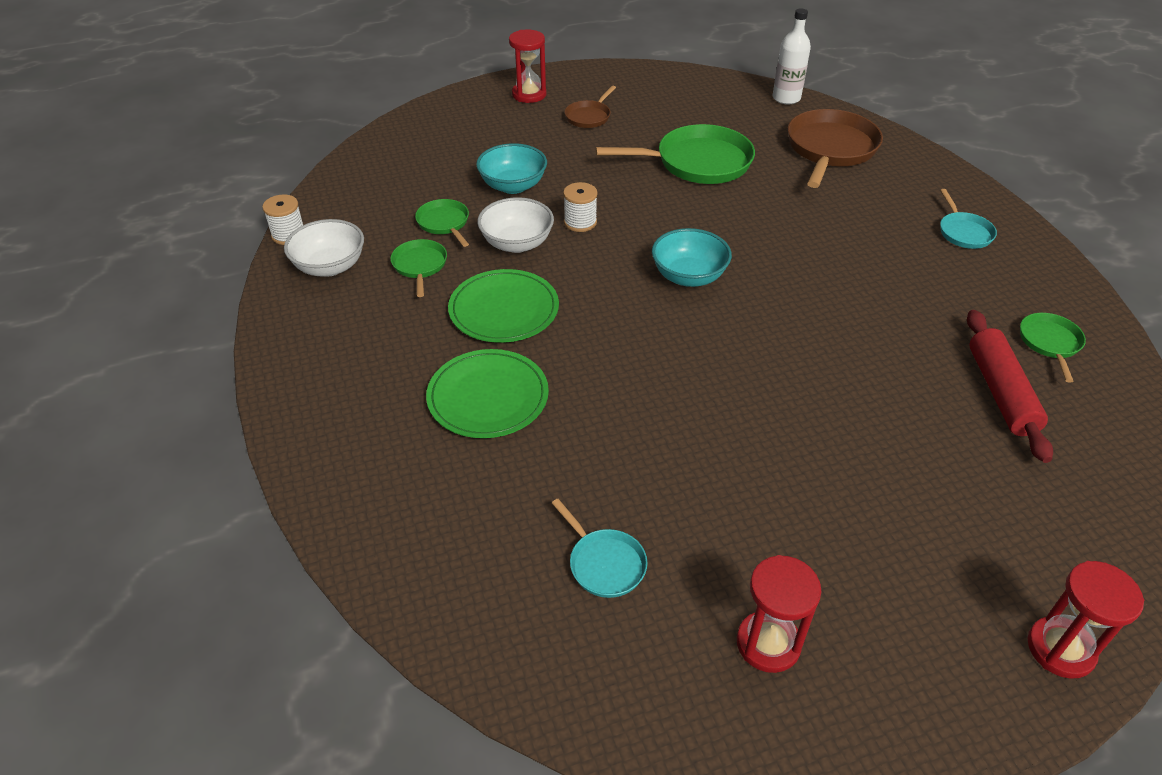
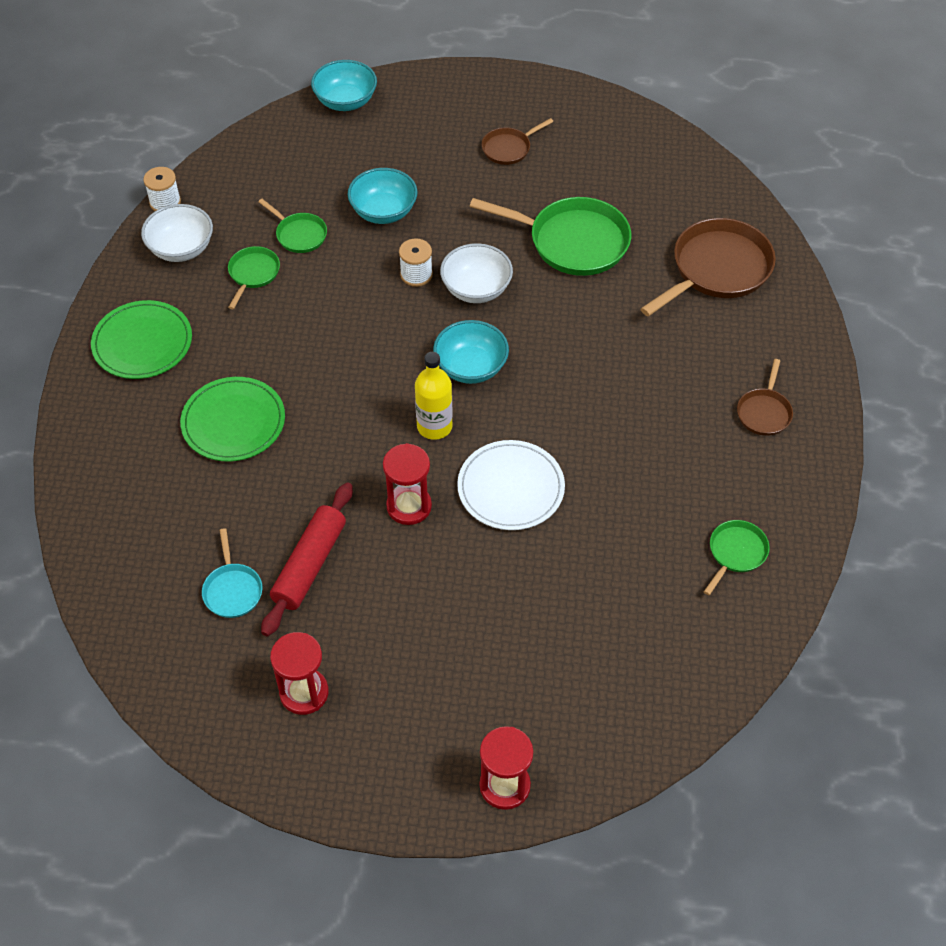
camera: 25 degrees right, 10 degrees up
(418, 120) = (345, 101): none -> turquoise bowl
(444, 223) = (299, 234): green pan -> green pan turned 135 degrees clockwise
(504, 309) = (294, 344): green plate -> green plate (142, 343)
(517, 243) = (347, 278): white bowl -> white bowl (476, 289)
(529, 94) = (469, 100): red hourglass -> red hourglass (409, 506)
(695, 334) = (434, 426): none -> yellow bottle
(786, 98) = (726, 188): white bottle -> none
(810, 360) = (511, 488): none -> white plate
(963, 232) = (764, 412): turquoise pan -> brown pan
(1001, 392) = (648, 580): red rolling pin -> red rolling pin (310, 565)

